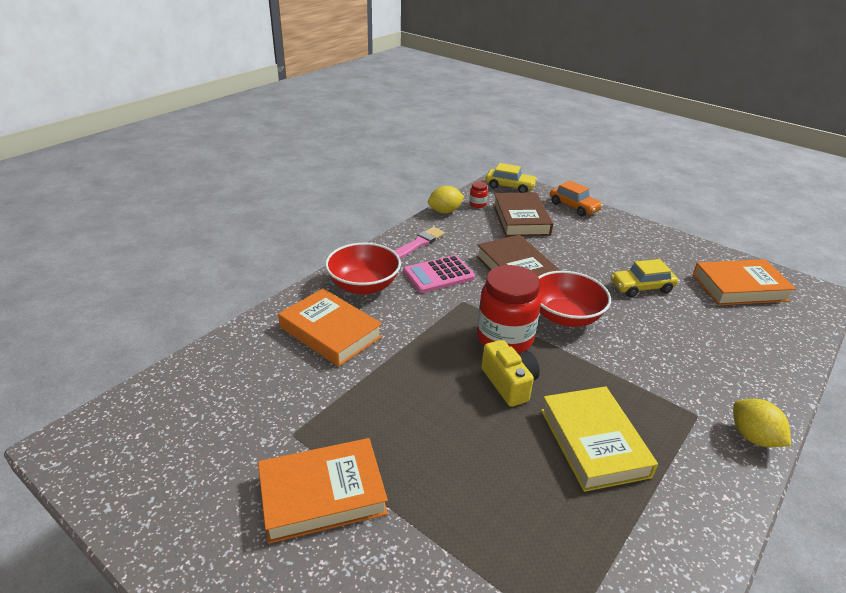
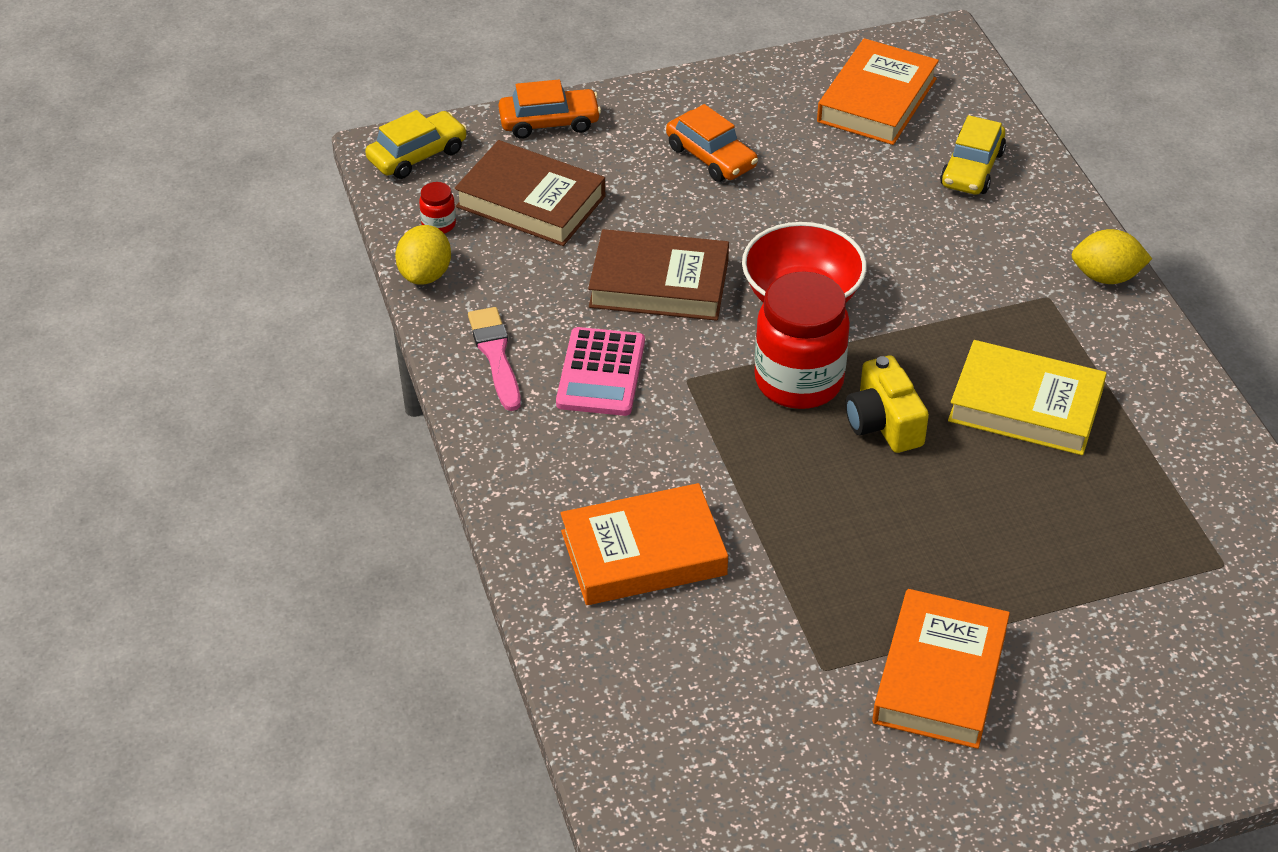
camera: 55 degrees left, 10 degrees up
(363, 285) = (557, 469): red bowl -> none
(509, 383) = (883, 423): yellow camera -> yellow camera turned 120 degrees counterclockwise
(618, 253) = (711, 157): none -> orange car
(641, 287) = (802, 187): yellow car -> yellow car (972, 169)

